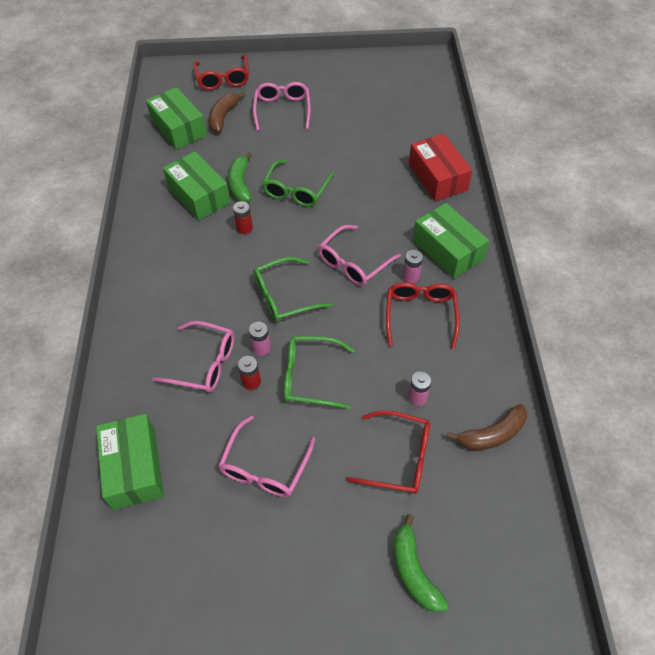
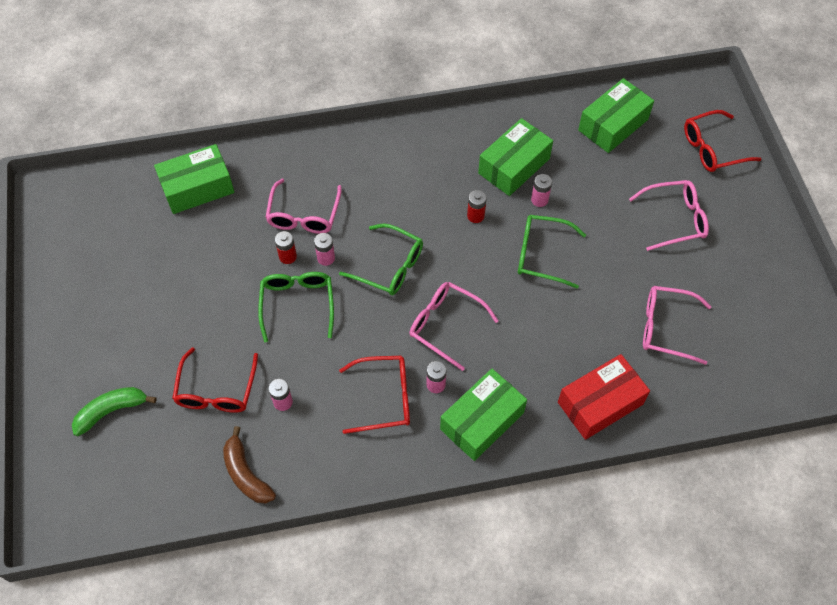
camera: 80 degrees right, 5 degrees up
(223, 117) = (644, 162): brown banana -> none
(240, 184) = (539, 200): green banana -> pink battery
(265, 467) = (202, 282): pink glasses -> pink glasses (665, 328)
(284, 297) = (390, 267): green glasses -> green glasses turned 150 degrees clockwise

